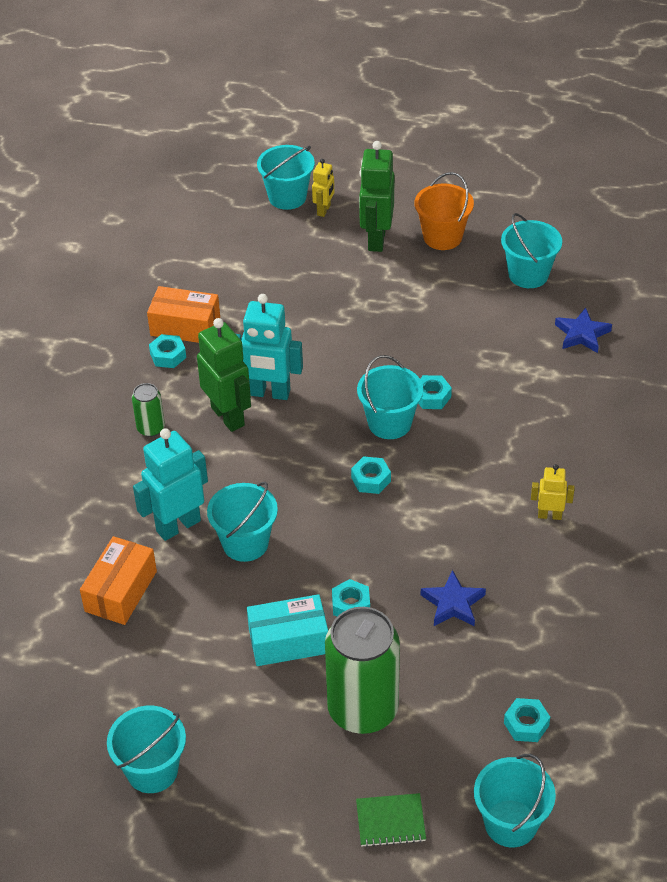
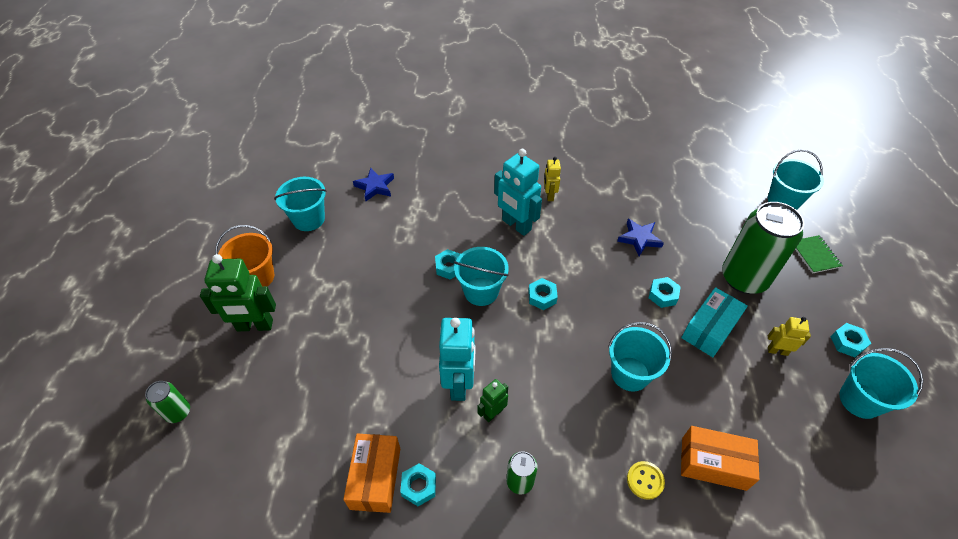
camera: 100 degrees left, 5 degrees up
(121, 527) = (645, 480): none -> yellow button
(178, 525) = (628, 430): turquoise robot -> turquoise robot (516, 225)
(228, 416) = (493, 413): green robot -> green robot, size x0.54
(287, 197) = (178, 412): turquoise bucket -> green can
(288, 641) = (709, 329): turquoise box -> turquoise box turned 60 degrees clockwise
(324, 210) = (205, 375): yellow robot -> yellow robot (777, 351)
(526, 724) = (714, 198): turquoise nut -> turquoise nut (847, 343)

